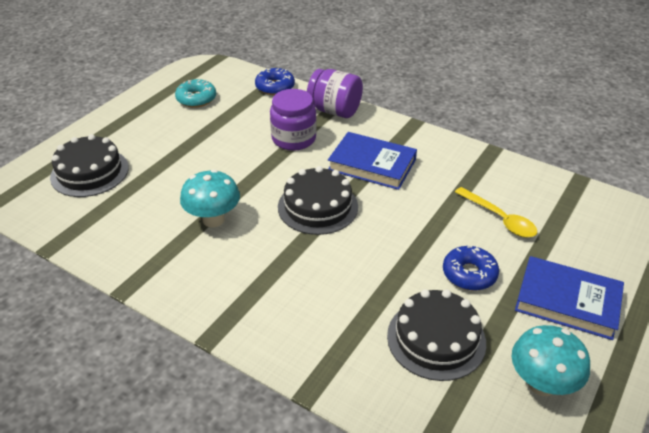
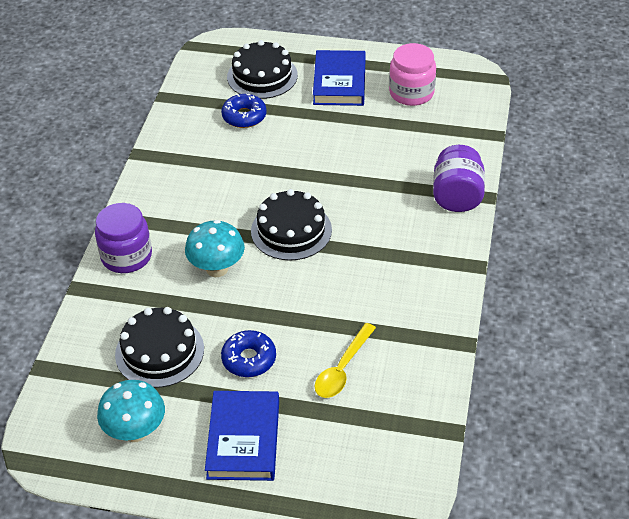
camera: 70 degrees right, 5 degrees up
(196, 99) = (411, 93): turquoise donut -> pink jar
(213, 220) = (240, 171): turquoise mushroom -> turquoise mushroom (217, 269)
(275, 87) = (471, 138): blue donut -> blue donut (244, 116)
(294, 139) = (387, 182): purple jar -> purple jar (126, 256)
(372, 165) = (377, 251): blue book -> blue book (339, 82)

